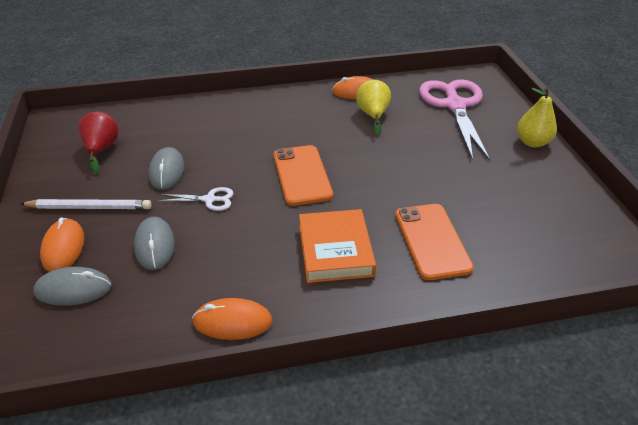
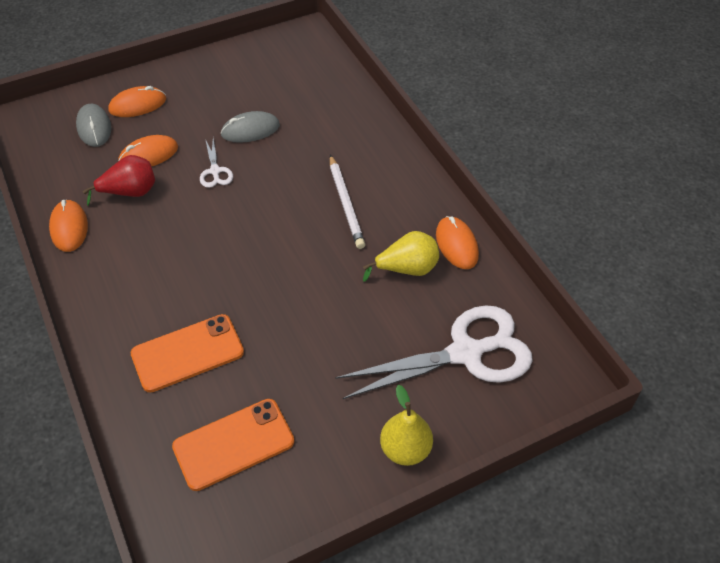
camera: 75 degrees right, 10 degrees up
(89, 207) = (188, 101): white pencil -> white pencil (345, 204)
(102, 149) = (270, 78): red pear -> red pear (130, 192)
(154, 245) = (148, 155): grey mouse -> orange mouse
(302, 175) = (270, 228): orange phone -> orange phone (233, 444)
(335, 250) = (161, 277): orange book -> none
(454, 105) = (466, 353): pink scissors -> white scissors

